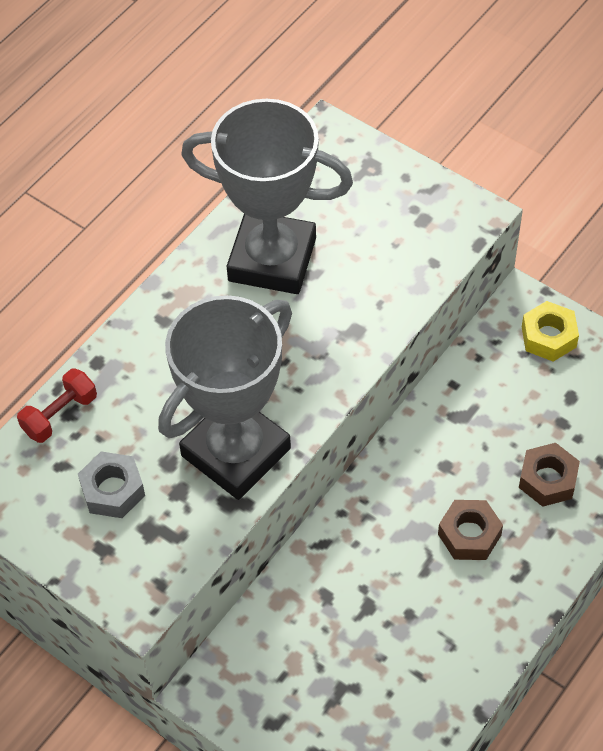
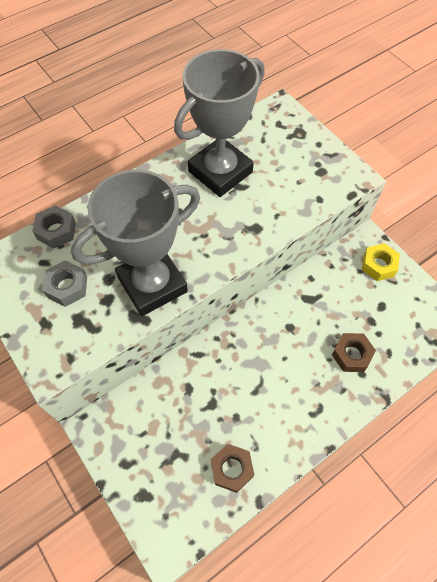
camera: 15 degrees right, 5 degrees up
(60, 415) = (56, 231): red dumbbell -> grey nut
(272, 259) = (220, 172): grey trophy -> grey trophy turned 75 degrees counterclockwise
(469, 535) = (291, 376): brown nut -> brown nut (232, 469)

